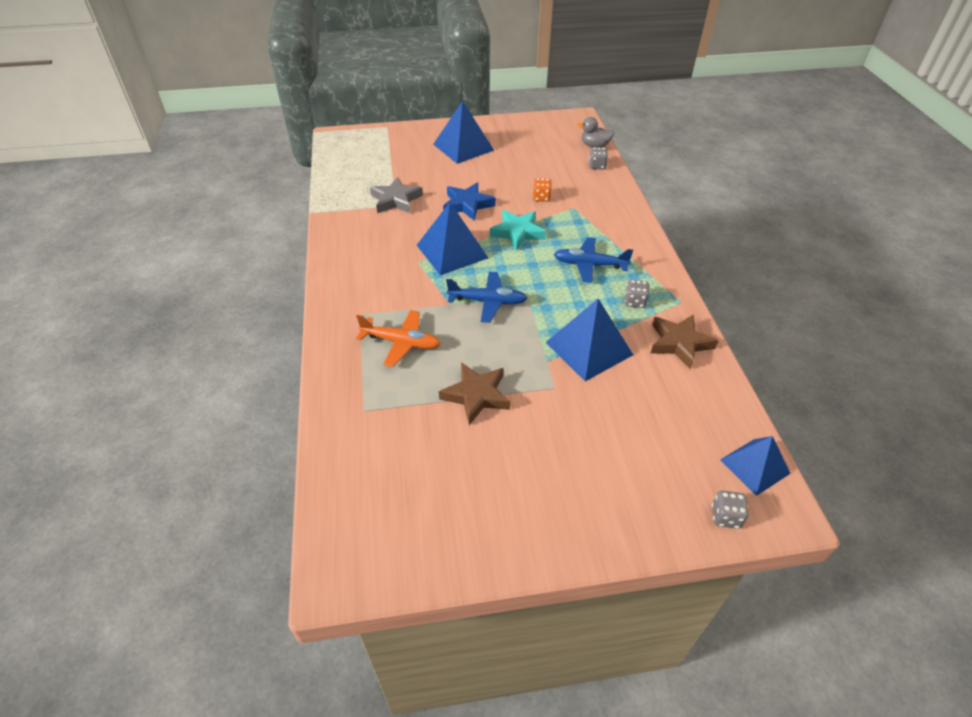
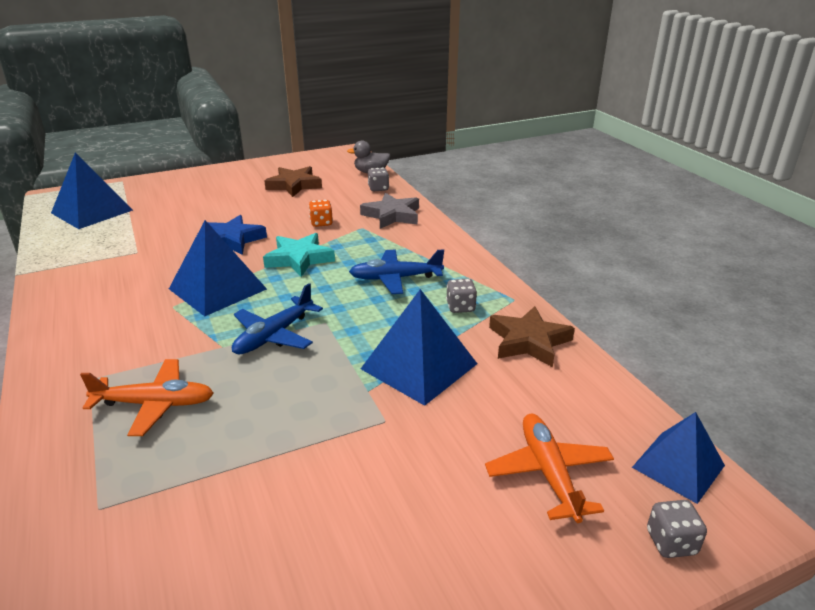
camera: 15 degrees left, 15 degrees down
(396, 200) = (137, 247): grey star -> grey star (392, 215)
(463, 147) = (219, 189): blue pyramid -> blue pyramid (92, 211)
(476, 395) = (276, 452): brown star -> brown star (294, 185)
(488, 302) = (274, 335): blue plane -> blue plane turned 135 degrees clockwise
(658, 450) = (548, 472): none -> orange plane

